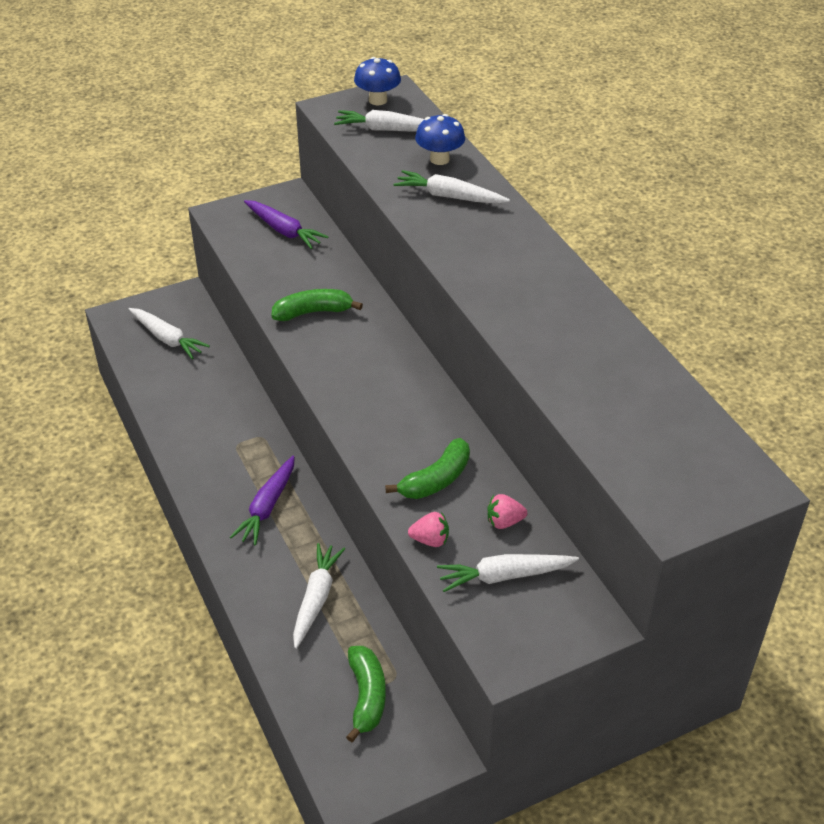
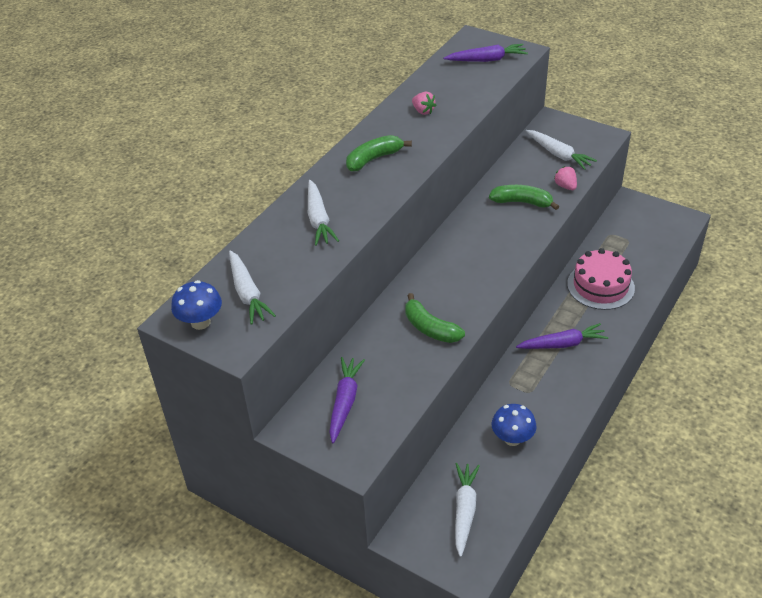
camera: 120 degrees left, 0 degrees up
(316, 599) = (600, 286): white carrot -> pink cake
(366, 696) = (633, 238): green banana -> green banana (374, 159)
(439, 159) = (271, 245): blue mushroom -> blue mushroom (512, 438)
(504, 522) = (524, 168): pink strawberry -> pink strawberry (423, 111)
(673, 465) = (487, 60): none -> purple carrot

